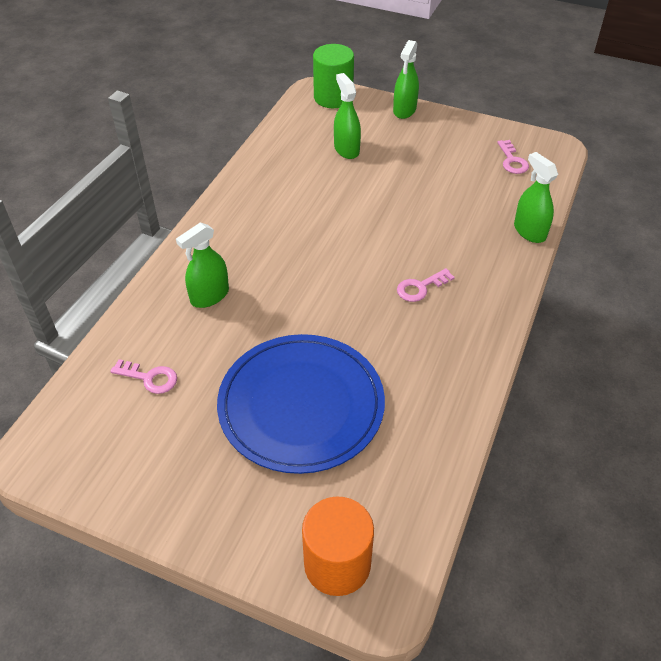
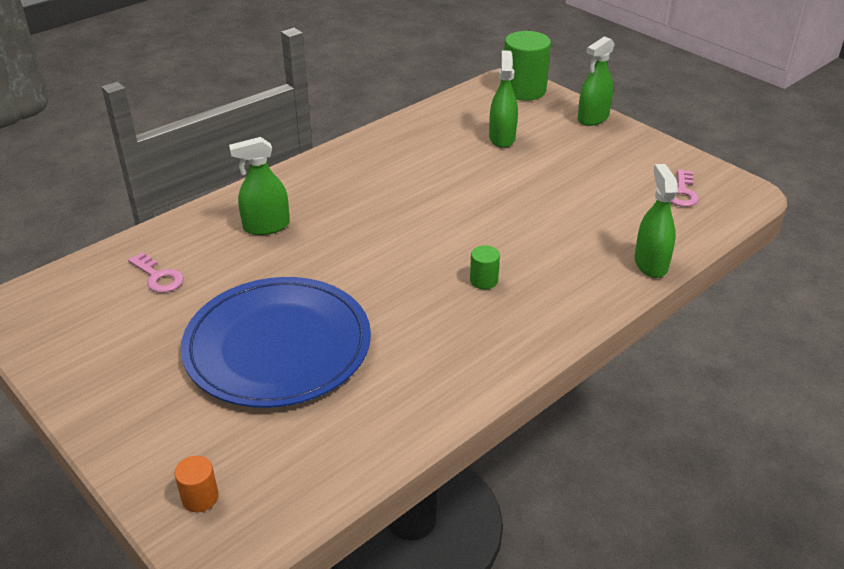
camera: 25 degrees right, 10 degrees down
(337, 564) = (200, 498): orange cylinder -> orange cylinder, size x0.48
(420, 287) = (484, 280): pink key -> green cylinder

